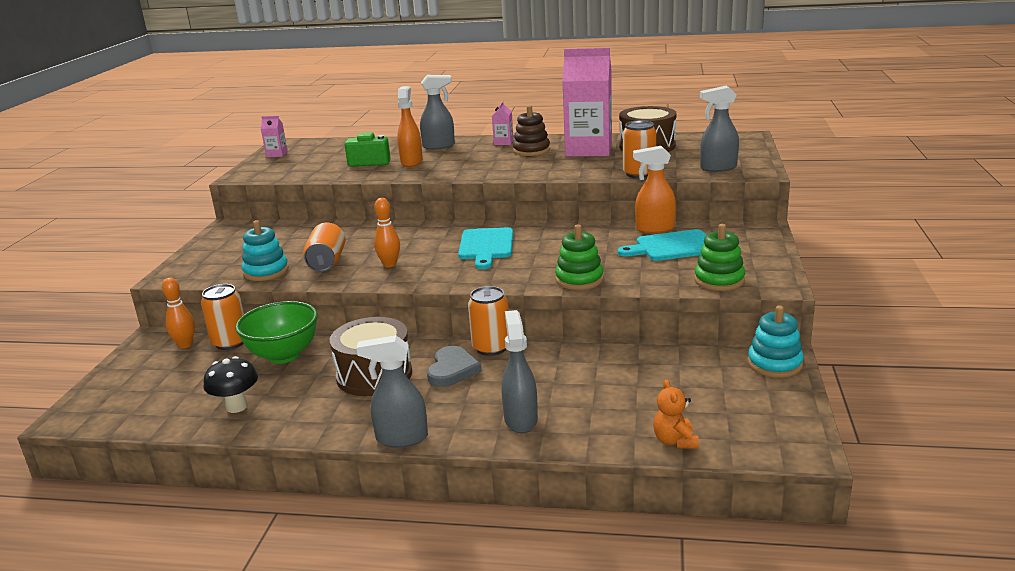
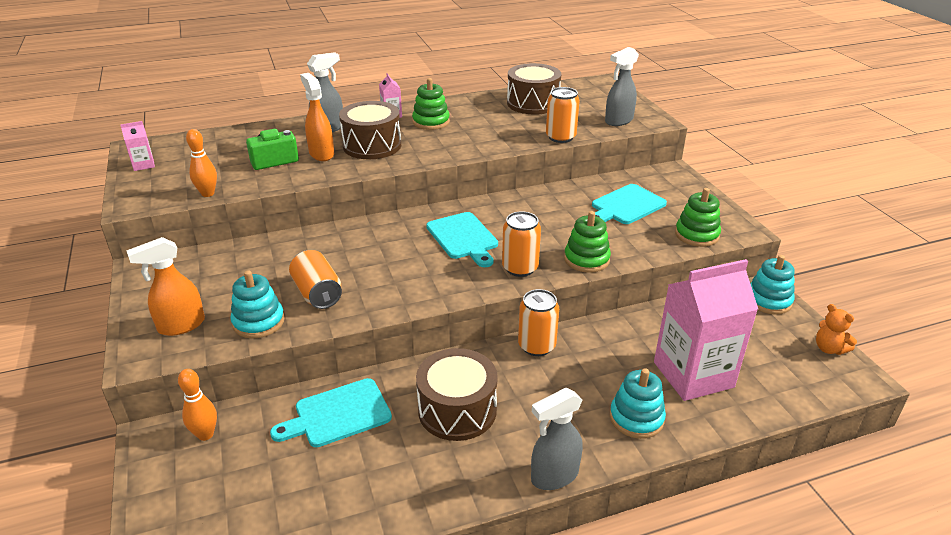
camera: 30 degrees left, 10 degrees up
(230, 342) = (259, 415): orange can -> orange can (520, 268)
(237, 406) = (349, 496): black mushroom -> none
(284, 355) = (338, 414): green bowl -> turquoise cutting board
(389, 264) = (389, 281): orange bowling pin -> orange bowling pin (208, 193)
(452, 370) = (526, 382): grey heart -> none
(459, 161) = (372, 145): none -> brown drum
(520, 419) = (636, 418): grey spray bottle -> turquoise stacking toy
(531, 150) = (431, 122): brown stacking toy -> green stacking toy
(588, 150) = (484, 114): pink carton -> pink carton (693, 374)
(654, 229) = (592, 188): orange spray bottle -> orange spray bottle (181, 325)
(675, 441) = (771, 400): orange teddy bear -> orange teddy bear (829, 348)

